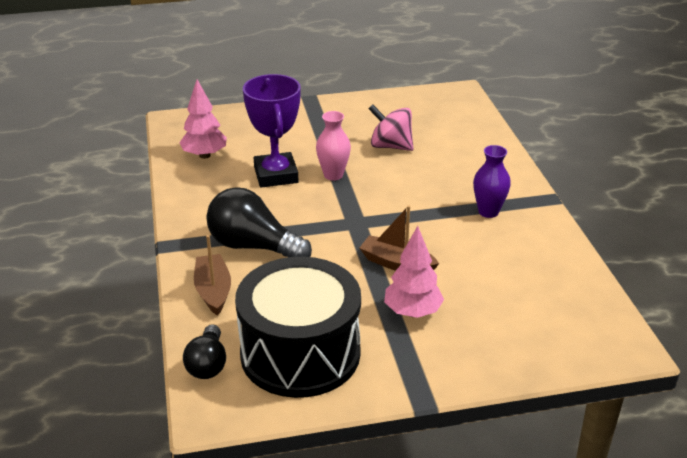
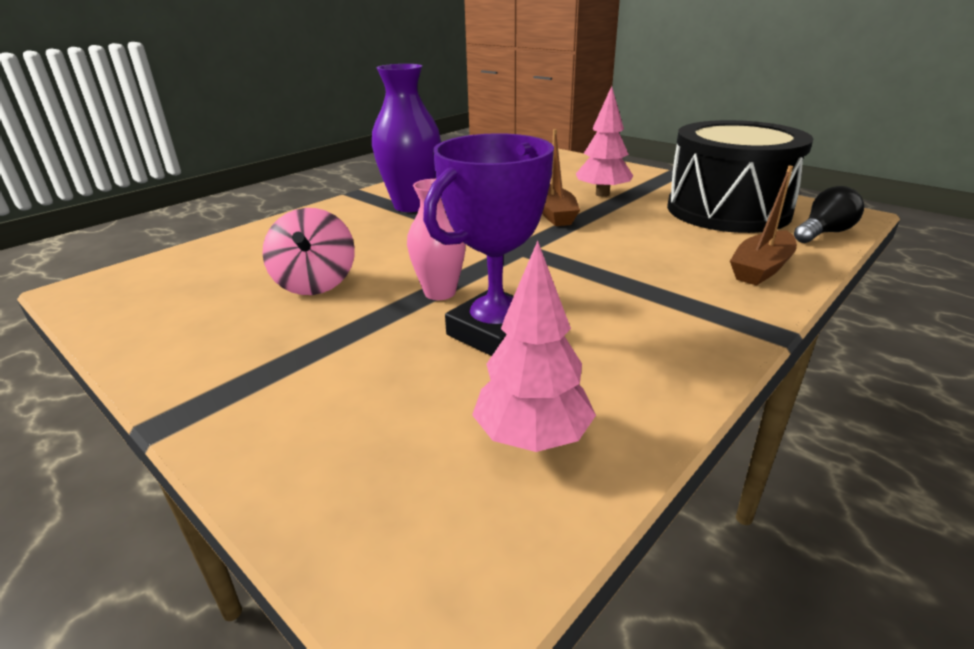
camera: 125 degrees left, 5 degrees down
(253, 246) = (660, 279): black light bulb -> none
(488, 212) = (412, 205): purple vase -> purple vase, size x1.60

